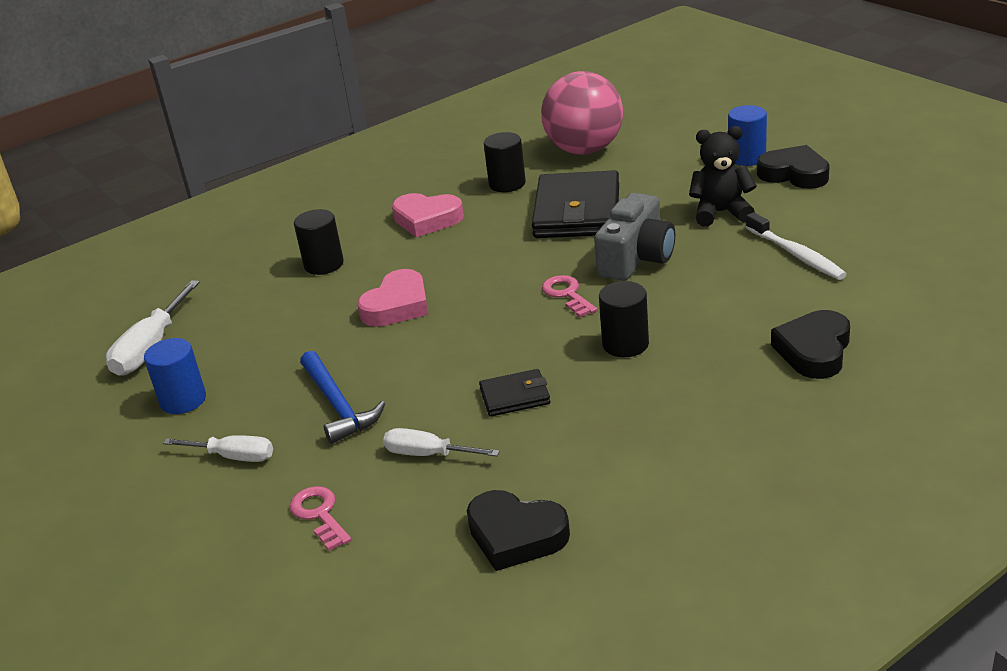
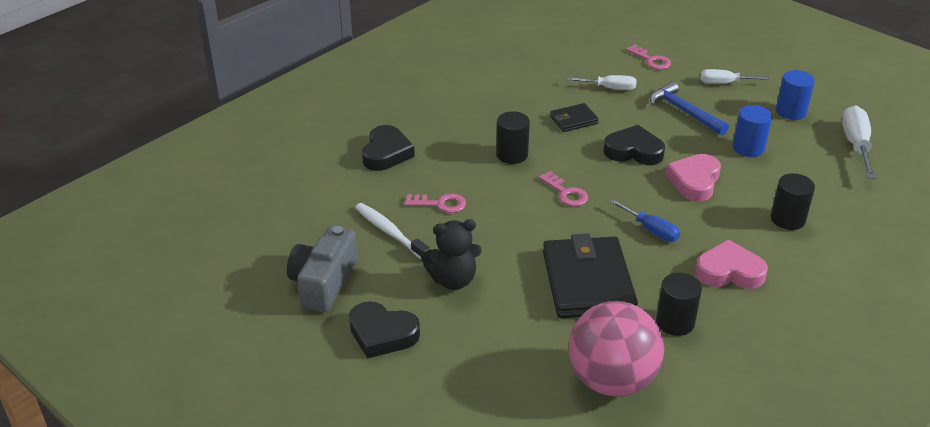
camera: 165 degrees right, 5 degrees up
(484, 255) = (651, 230): none -> blue screwdriver
(516, 535) = (543, 56): black heart -> black heart (633, 151)
(637, 258) = (519, 228): grey camera -> grey camera (323, 283)
(733, 284) = (440, 204): none -> pink key
(747, 158) = (429, 362): blue cylinder -> blue cylinder (748, 148)

